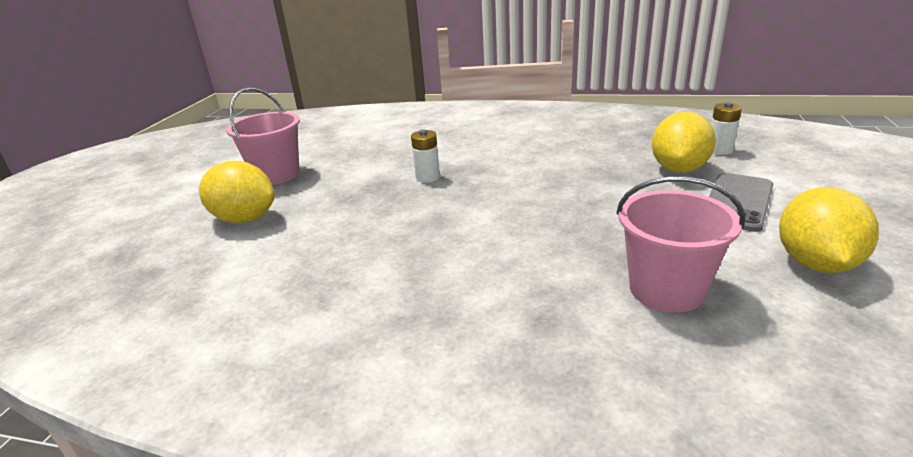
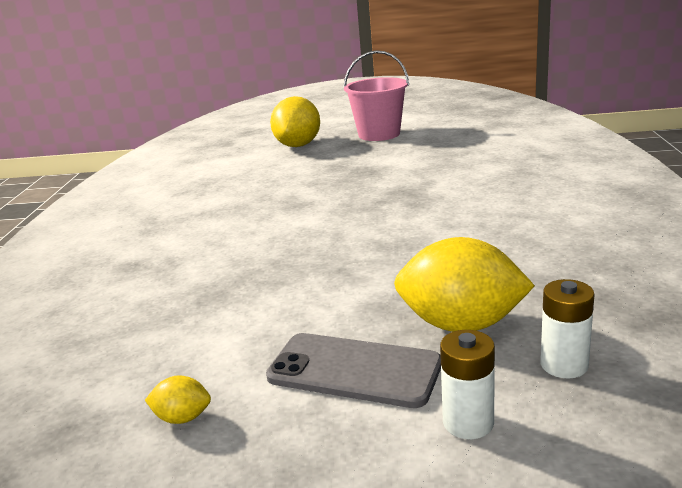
camera: 80 degrees right, 5 degrees down
(427, 177) = (389, 185): white battery -> white battery (468, 422)
(666, 290) = (156, 316): pink bucket -> none
(815, 263) = (183, 418): yellow lemon -> yellow lemon, size x0.44

